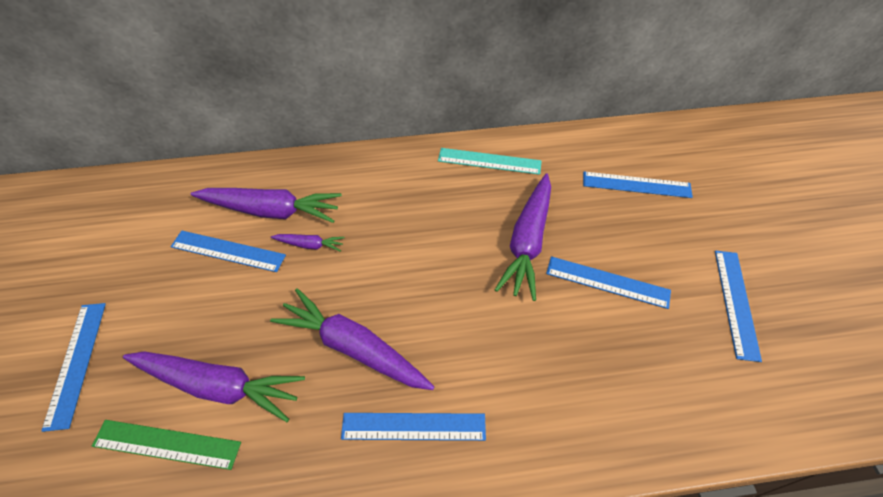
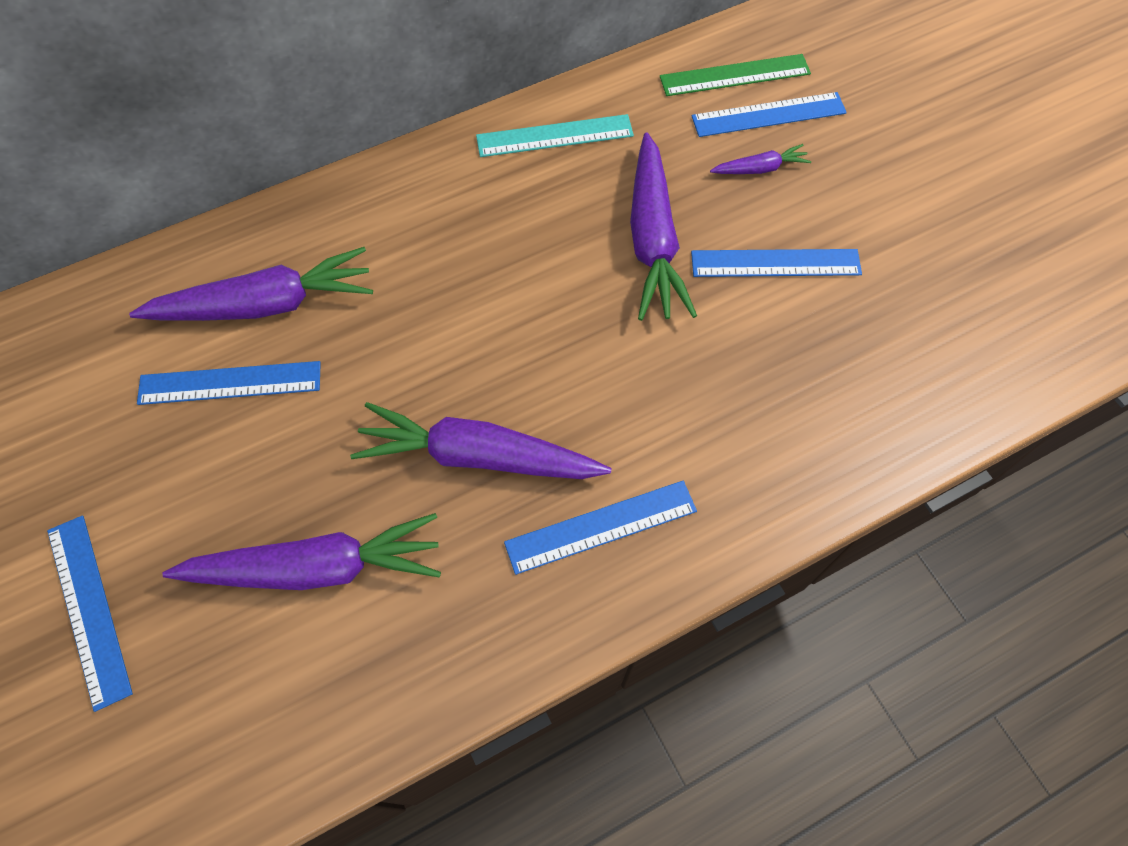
camera: 20 degrees left, 10 degrees up
(166, 444) = (284, 663): green ruler -> green ruler (735, 75)
(310, 245) = (349, 337): purple carrot -> purple carrot (760, 168)
(736, 303) = (939, 241): blue ruler -> none

